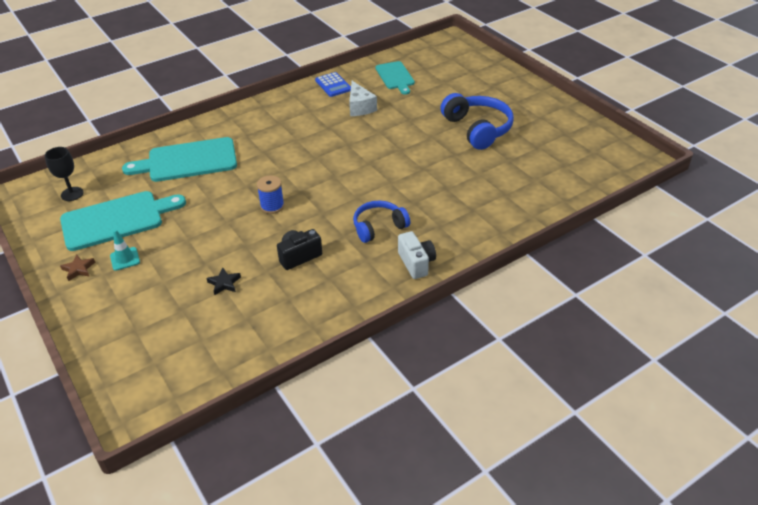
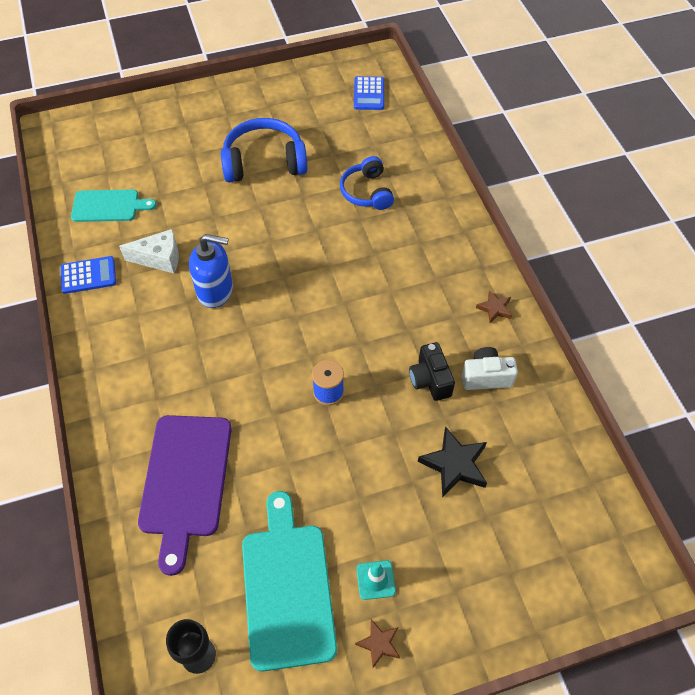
camera: 75 degrees left, 15 degrees up
(188, 161) = (185, 481): turquoise cutting board -> purple cutting board
(224, 283) = (454, 464): black star -> black star, size x1.74
(342, 136) = (215, 291): none -> blue soap dispenser
(379, 227) = (404, 294): blue headphones -> blue headphones (367, 192)
(386, 283) = (494, 308): none -> brown star
(416, 263) = (472, 276): white camera -> white camera (486, 377)
(596, 164) = (369, 94): none -> blue calculator

